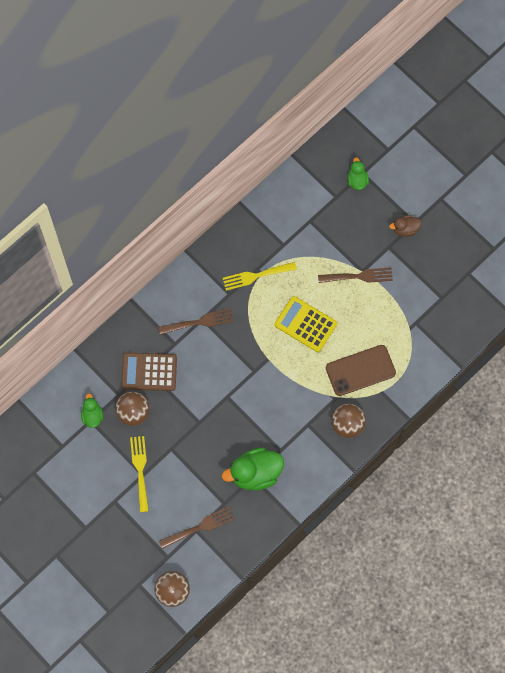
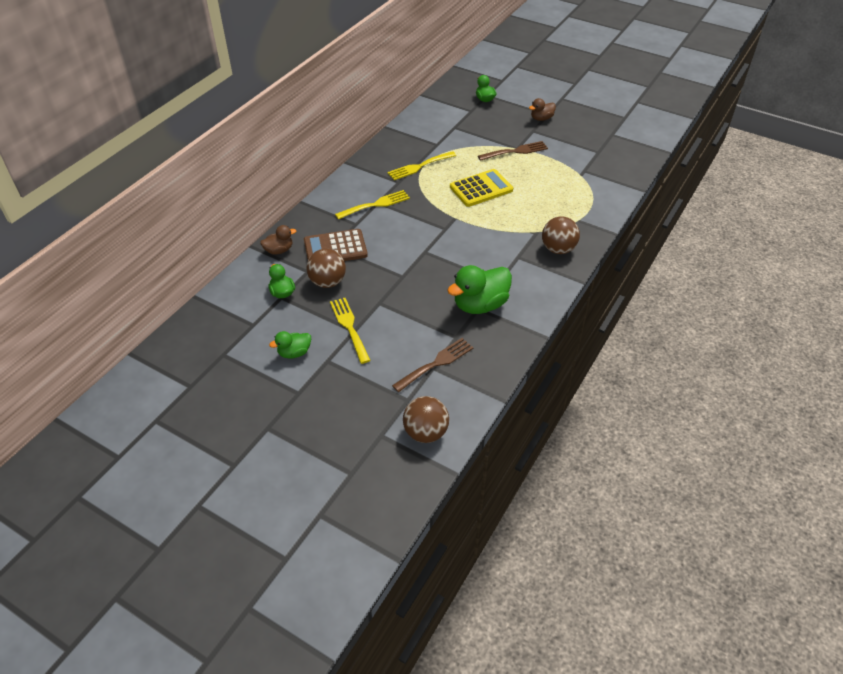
camera: 15 degrees left, 25 degrees down
(90, 486) = (294, 353): none -> green duck
(99, 362) = (279, 250): none -> brown duck
(199, 322) = (376, 204): brown fork -> yellow fork
(305, 324) = (481, 188): yellow calculator -> yellow calculator turned 135 degrees clockwise
(360, 370) = (550, 209): brown phone -> none

